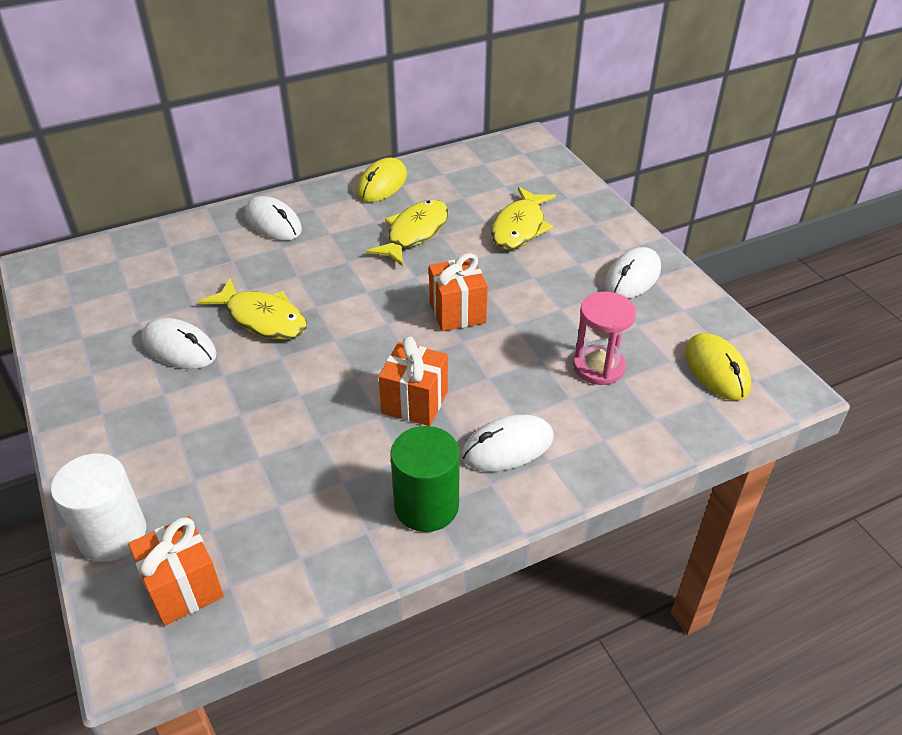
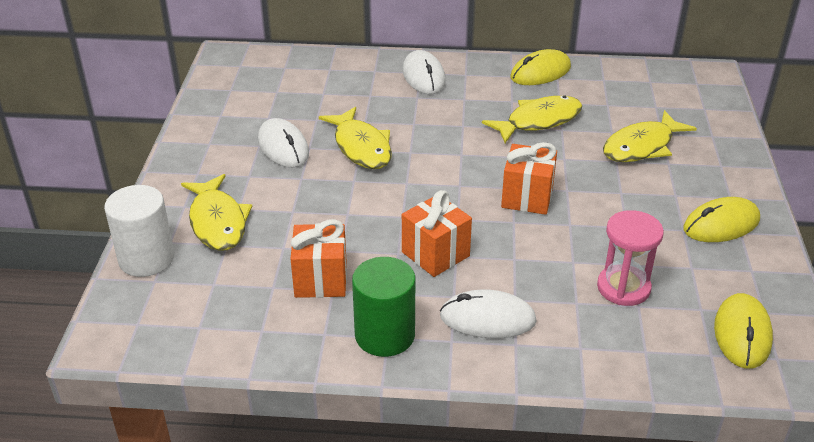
camera: 30 degrees right, 5 degrees down
(165, 458) = (217, 222): none -> yellow fish
(183, 588) = (167, 314): orange gift -> orange gift (320, 280)
(632, 277) = (721, 224): white mouse -> yellow mouse

